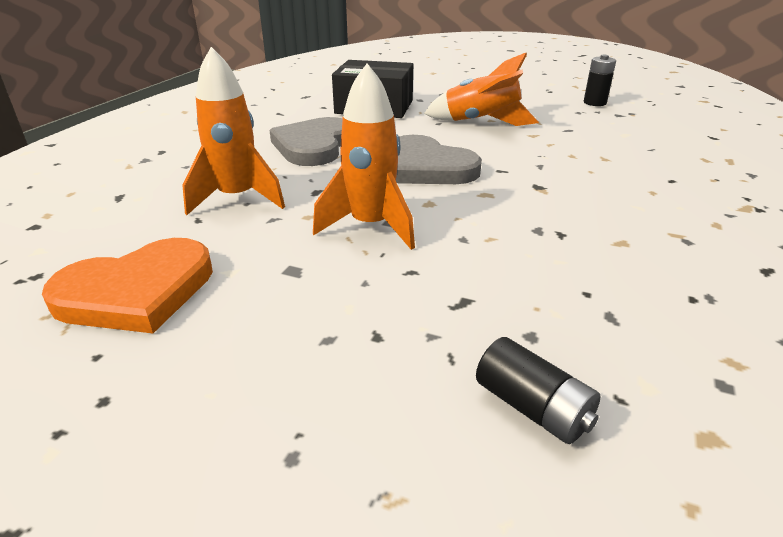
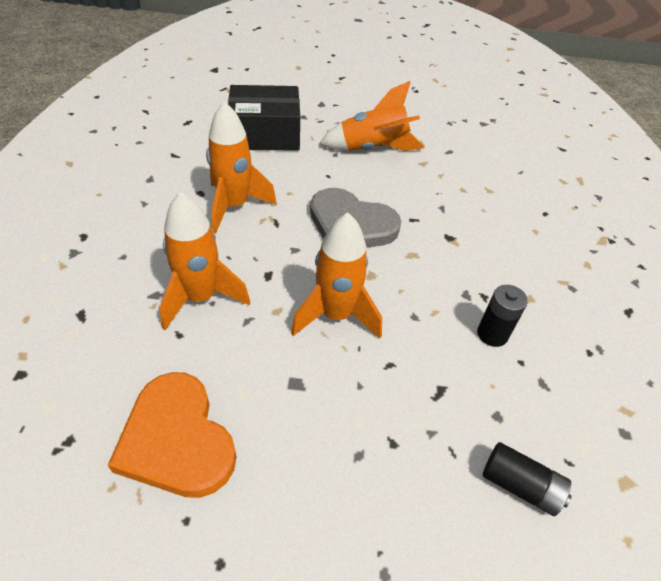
camera: 20 degrees left, 15 degrees up
(137, 291) = (177, 439): orange heart -> orange heart turned 105 degrees clockwise
(313, 146) = (234, 206): grey heart -> orange rocket
(594, 103) = (459, 106): black battery -> black battery (492, 334)

